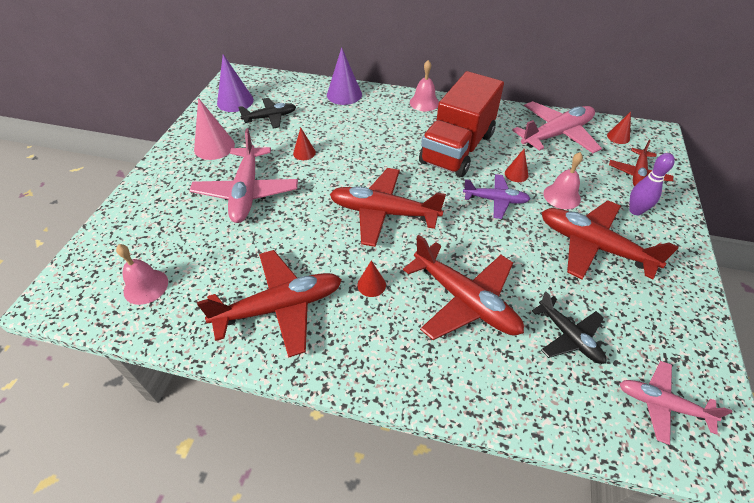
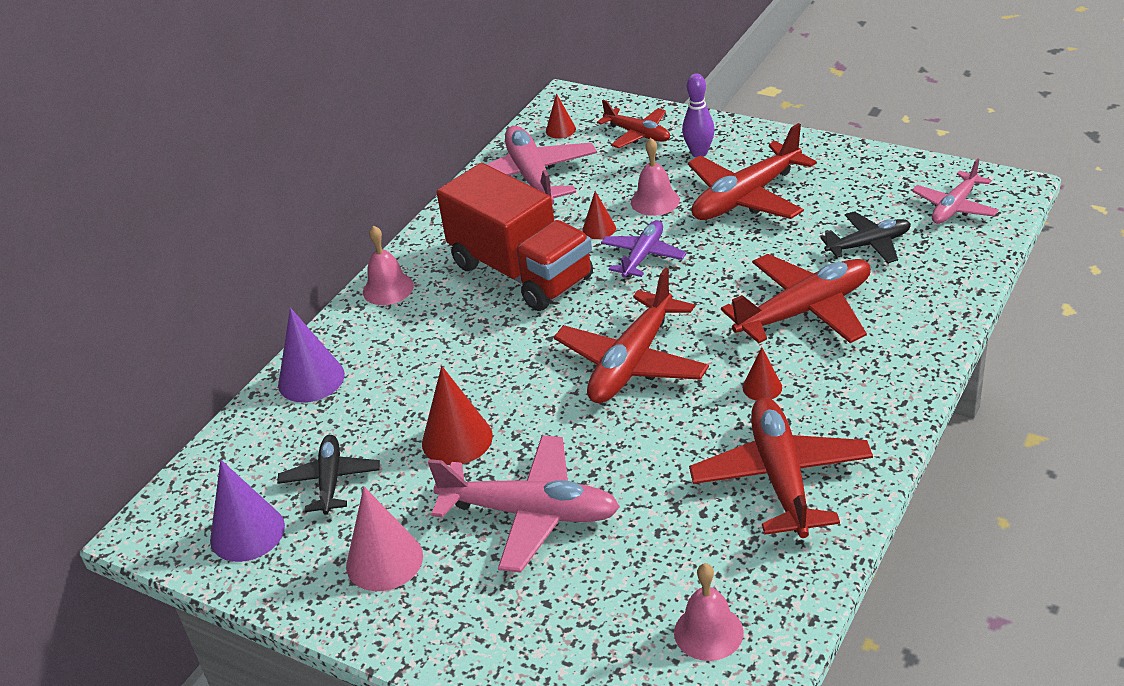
camera: 70 degrees left, 10 degrees down
(304, 153) = (457, 439): red cone -> red cone, size x1.80

